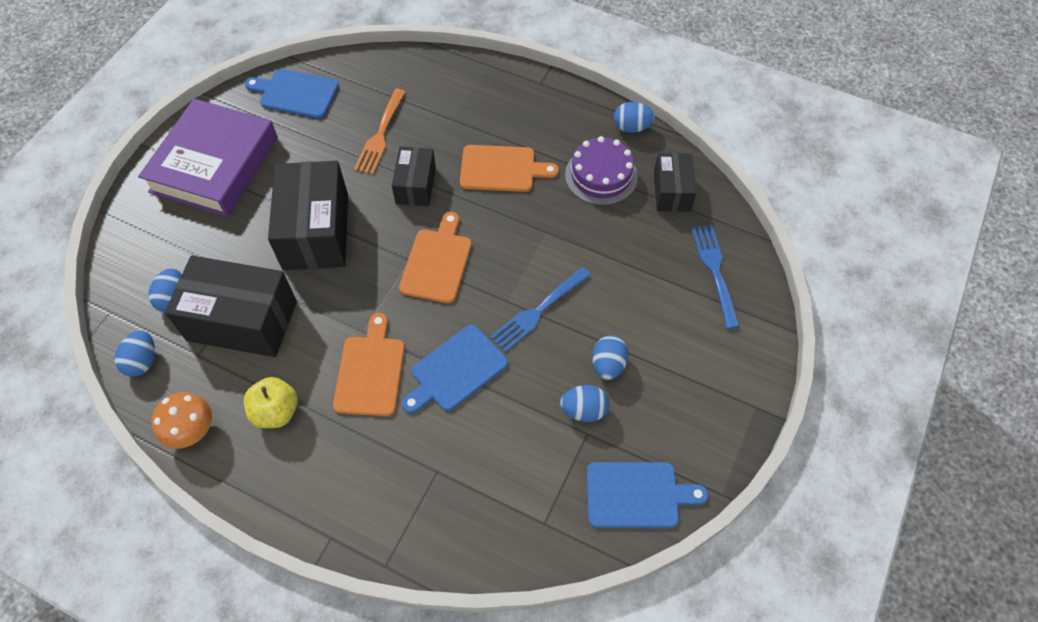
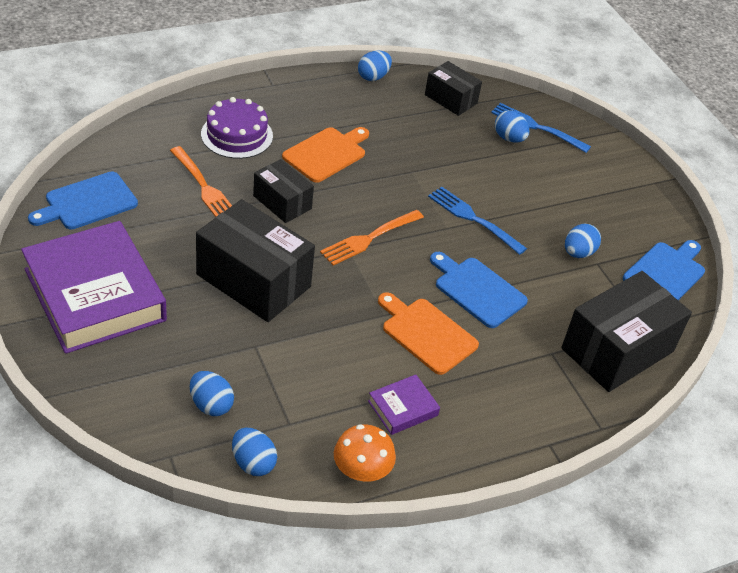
camera: 55 degrees left, 15 degrees down
(242, 320) = (288, 376): black box -> black box (617, 350)
(276, 412) = (403, 408): yellow apple -> purple book
(437, 262) = (369, 238): orange cutting board -> orange fork
(456, 370) = (477, 290): blue cutting board -> blue cutting board turned 135 degrees clockwise
(539, 310) = (474, 219): blue fork -> blue fork turned 135 degrees clockwise
(601, 175) = (396, 117): purple cake -> purple cake (237, 135)
(608, 365) = (555, 219): blue egg -> blue egg (509, 138)

